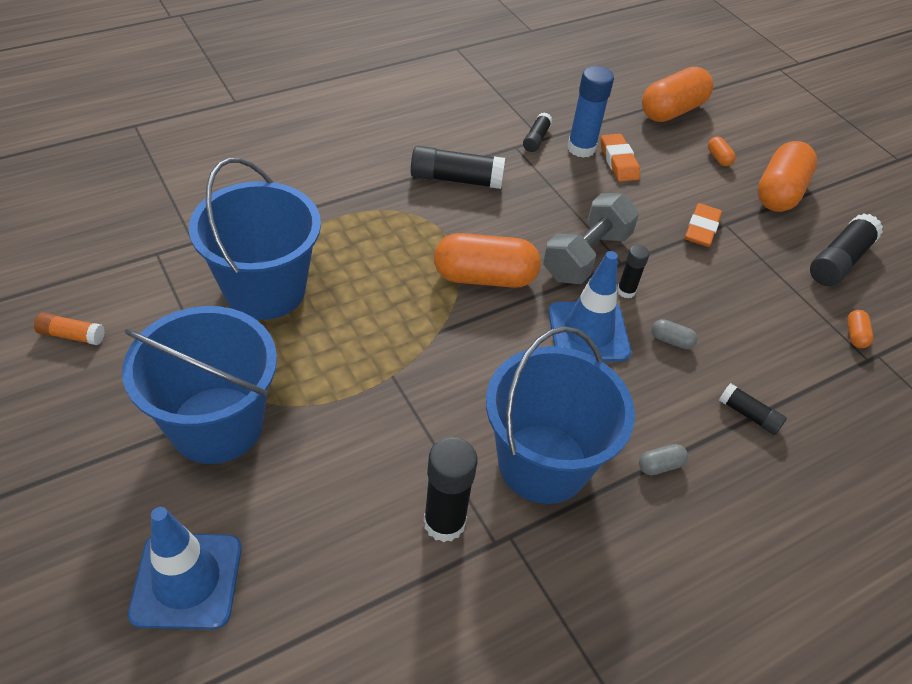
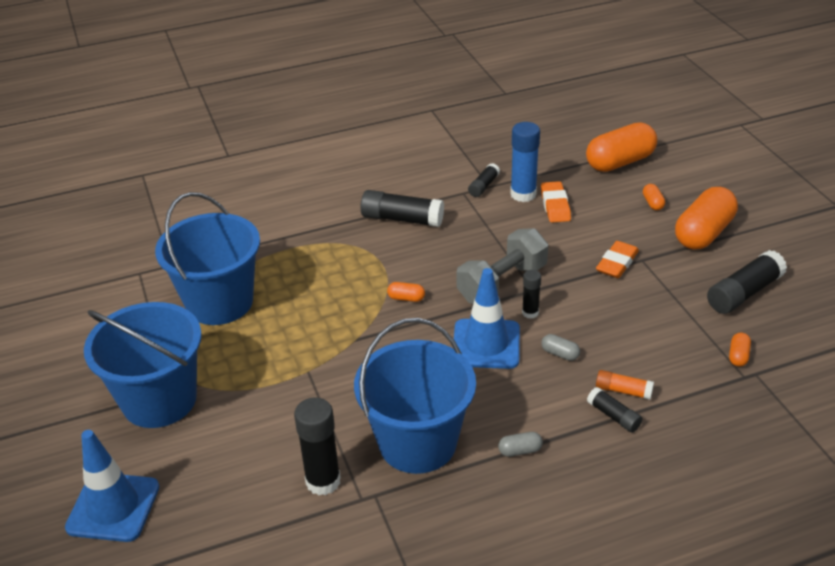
camera: 15 degrees right, 10 degrees down
(72, 335) = (63, 331): orange glue stick -> orange glue stick (623, 391)
(484, 277) = (406, 298): orange capsule -> orange capsule, size x0.42

